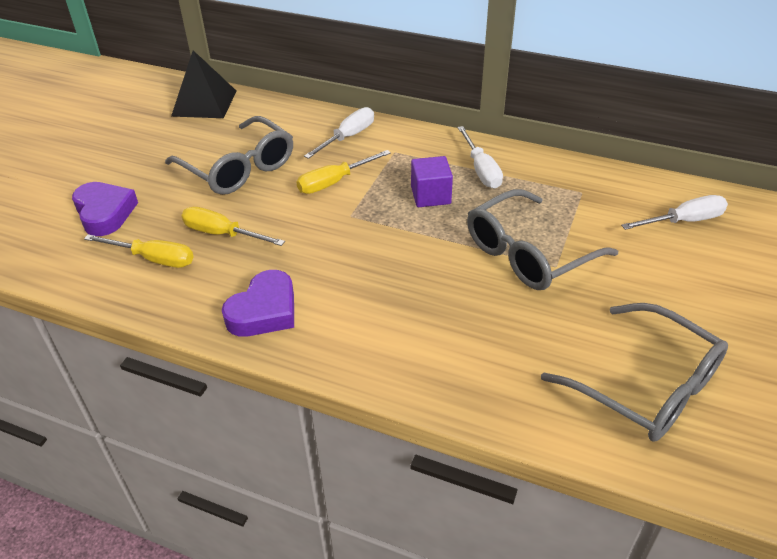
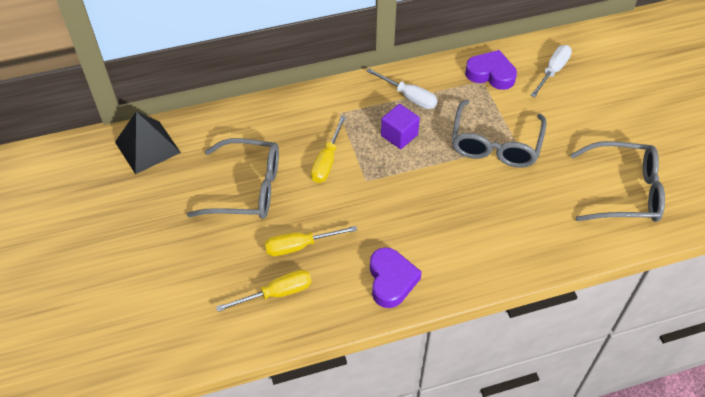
camera: 40 degrees left, 10 degrees up
(105, 213) = (194, 283): purple heart -> purple heart (491, 74)
(348, 137) = (294, 118): white screwdriver -> none

